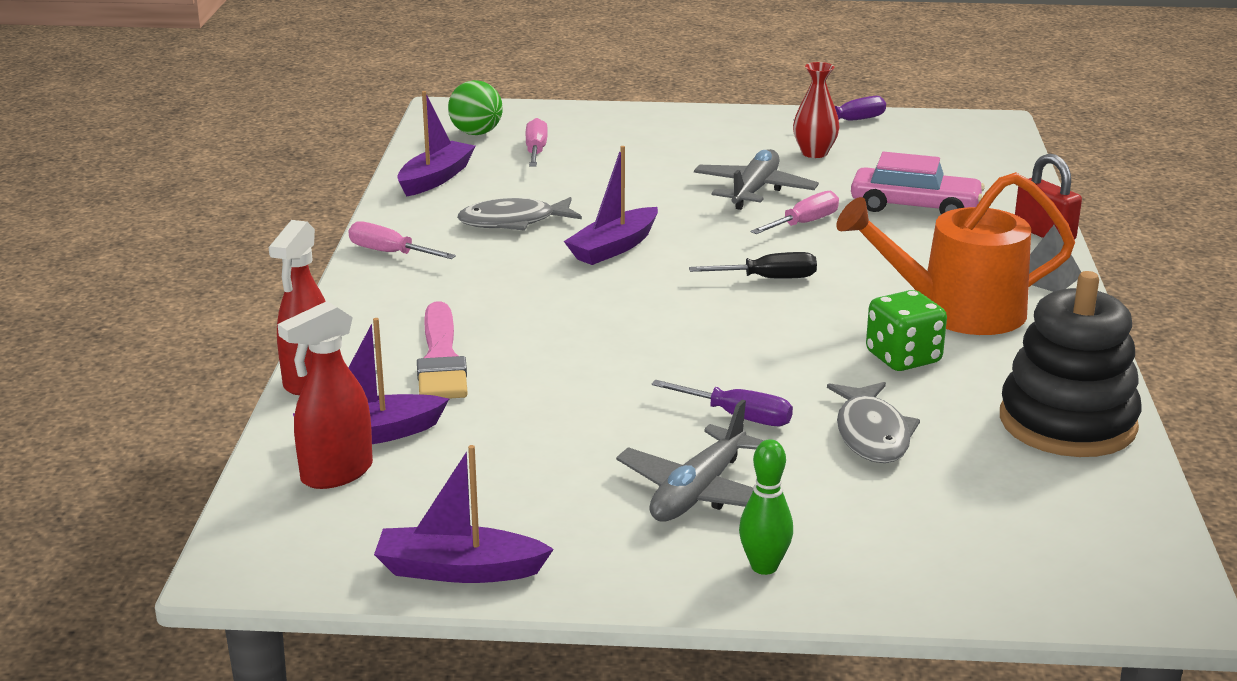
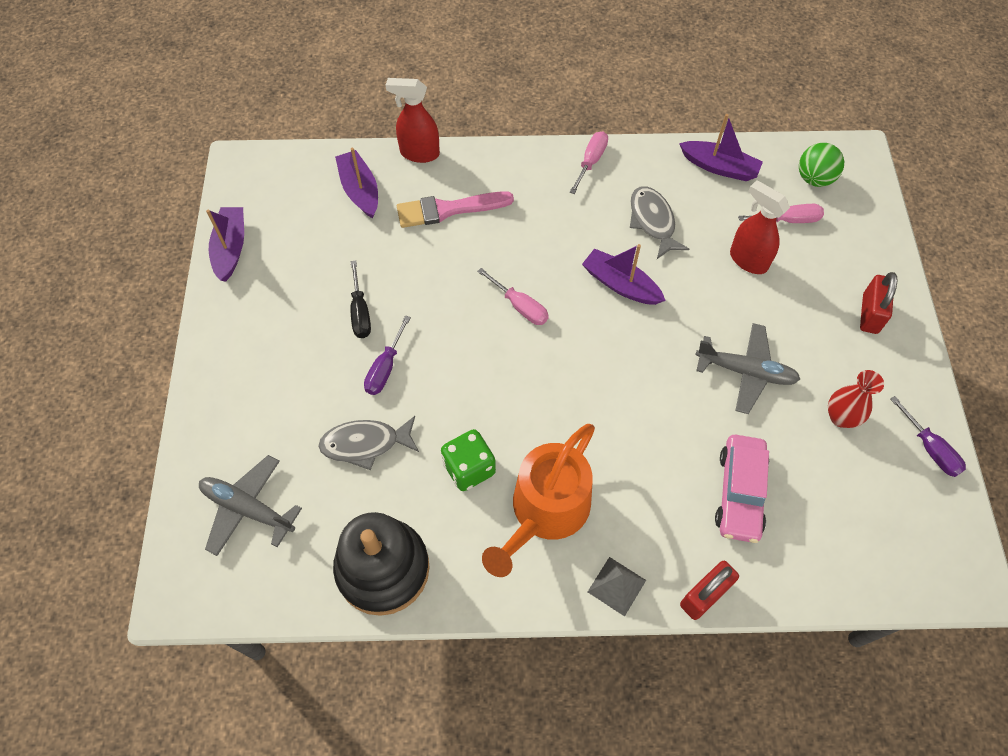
camera: 85 degrees right, 35 degrees up
(336, 474) = (321, 183): red spray bottle -> red spray bottle (748, 260)
(680, 127) = (870, 314): none -> red padlock
(698, 492) = (299, 350): grey plane -> grey plane (248, 508)
(764, 567) = (225, 384): green bowling pin -> none
(768, 279) = (584, 383): black screwdriver -> black screwdriver (360, 312)
(803, 223) = (687, 407): pink screwdriver -> pink screwdriver (519, 306)
(958, 311) = (545, 511): orange watering can -> orange watering can turned 135 degrees counterclockwise

